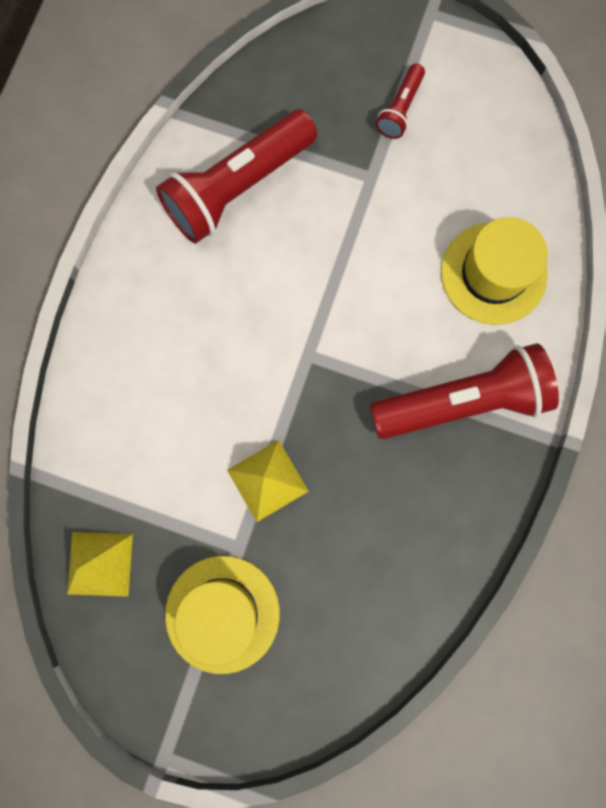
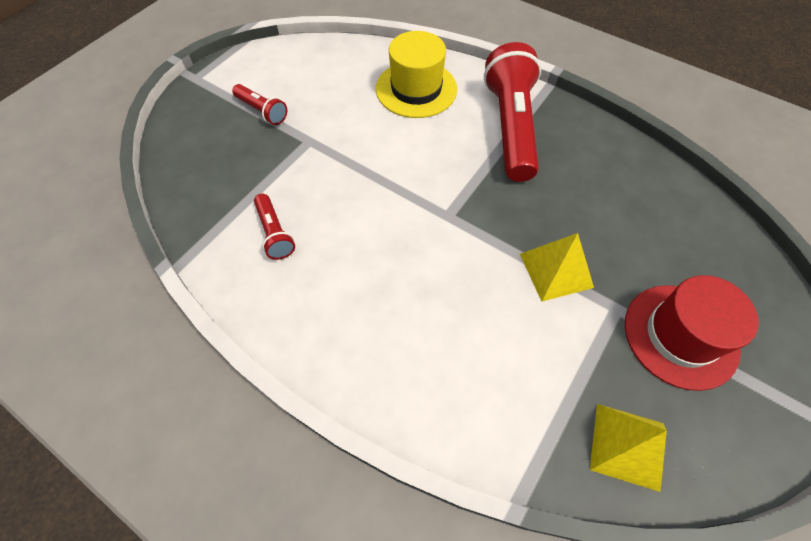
camera: 75 degrees left, 20 degrees down
(222, 613) = (680, 335): yellow hat -> red hat
(238, 187) = (274, 233): red flashlight -> red flashlight, size x0.47

